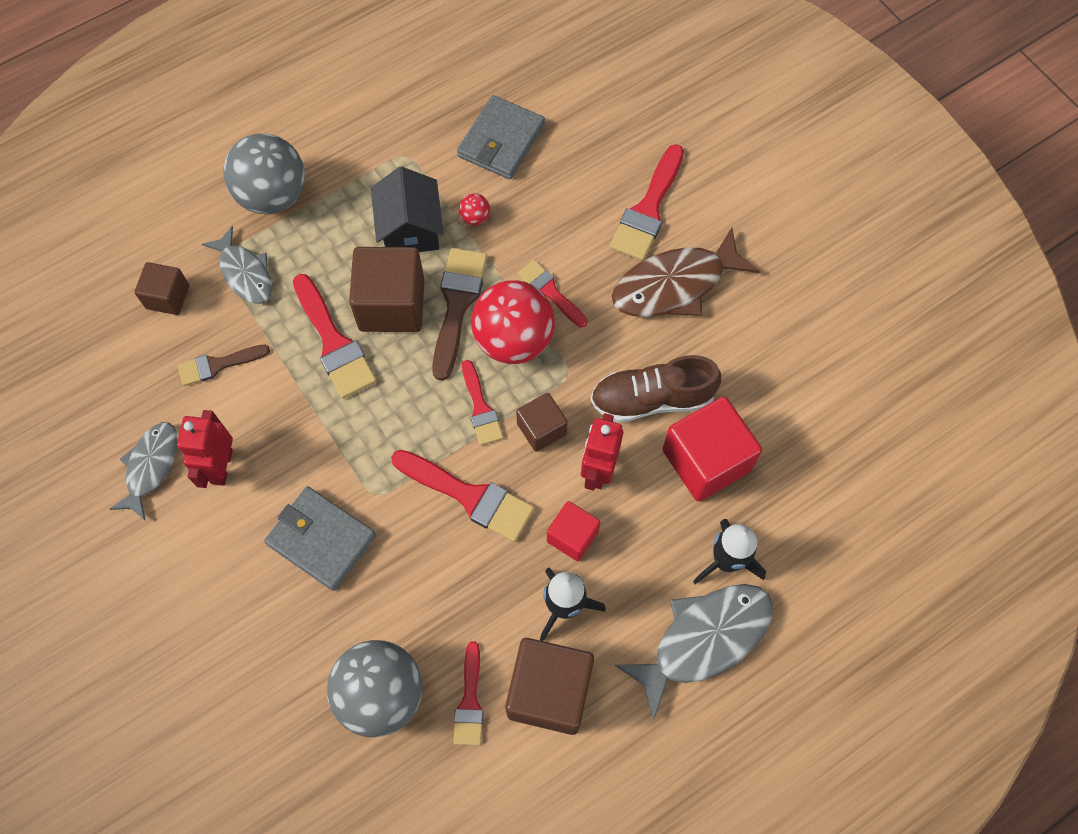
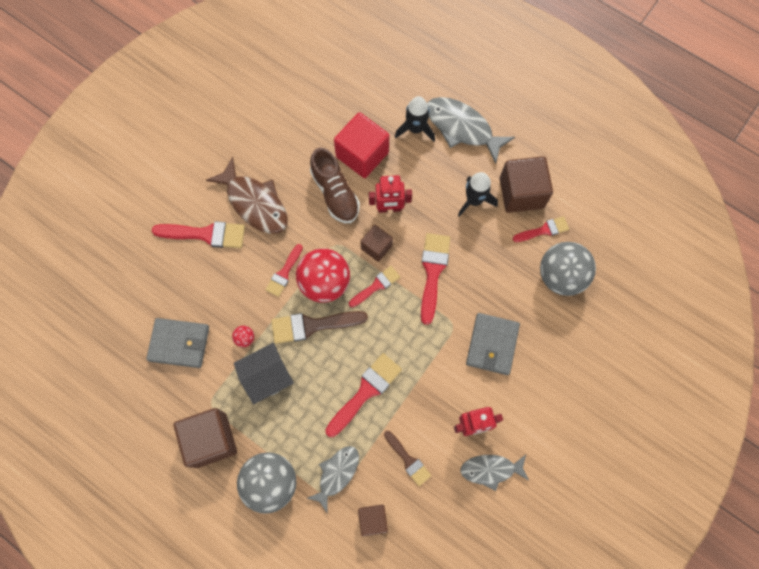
camera: 110 degrees left, 5 degrees up
(391, 304) = (326, 366): brown cube -> brown cube (211, 440)
(572, 536) = (434, 209): red cube -> none

